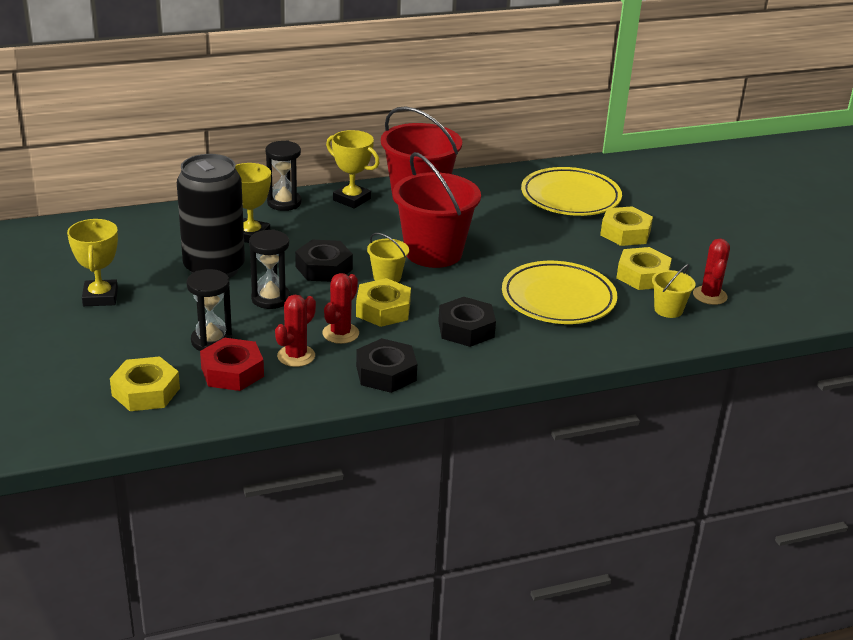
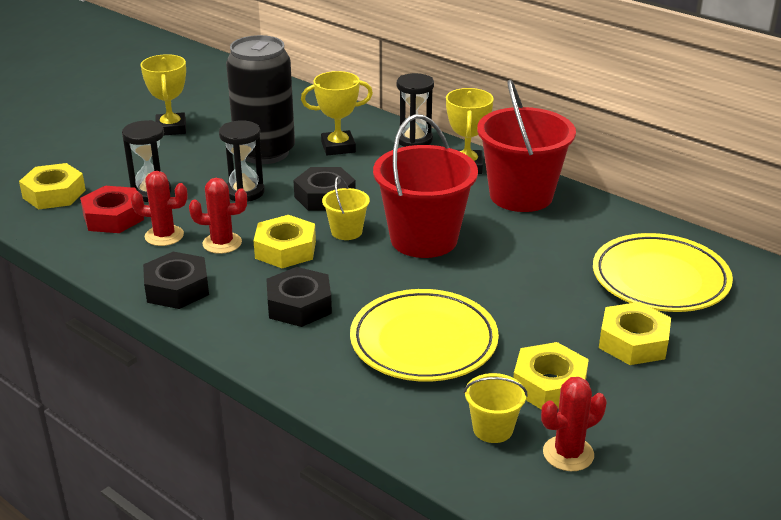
camera: 60 degrees right, 0 degrees up
(100, 297) = (171, 128): yellow trophy -> yellow trophy turned 60 degrees counterclockwise

